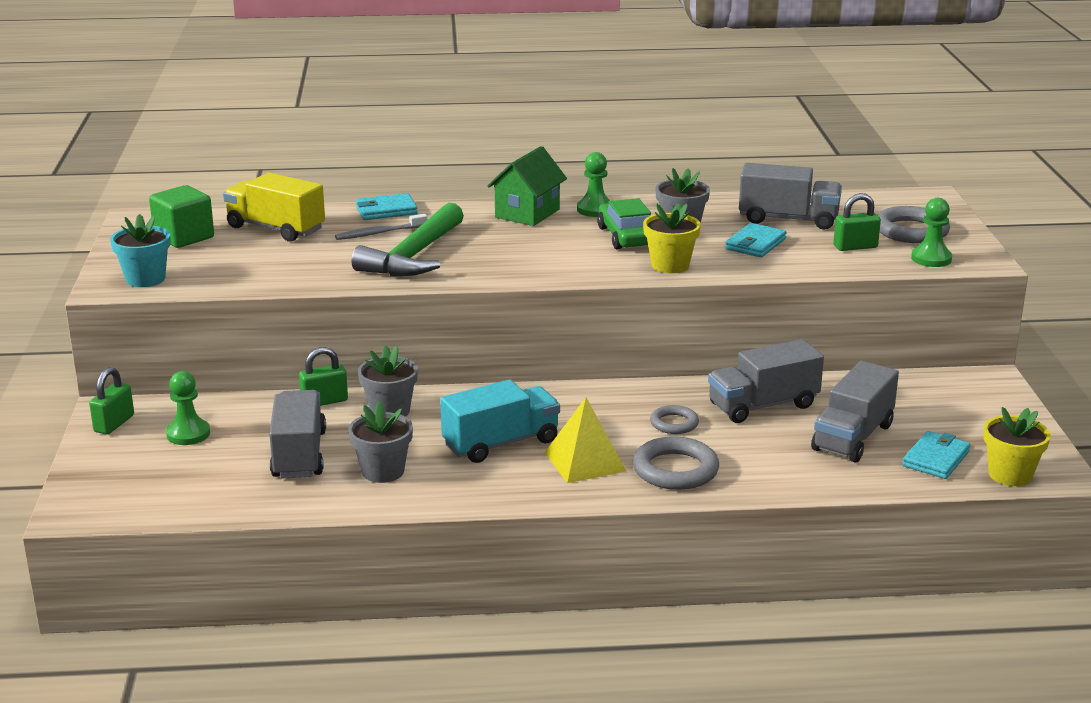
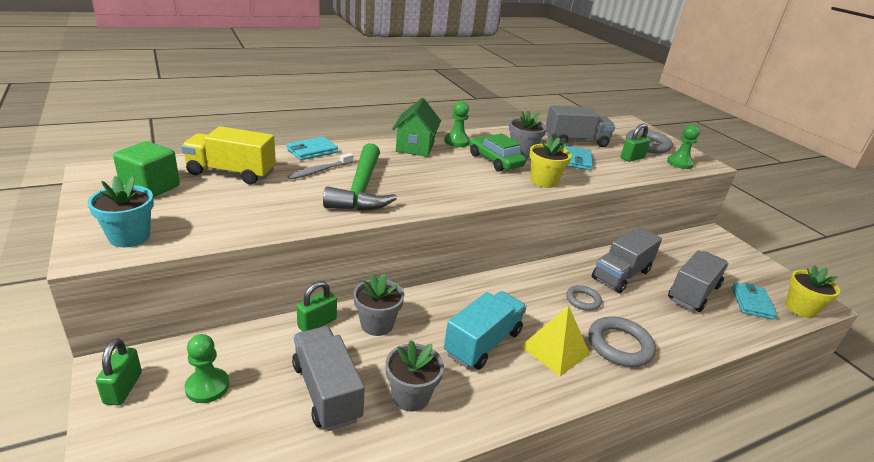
camera: 25 degrees left, 5 degrees up
(852, 437) = (693, 293): grey truck -> grey truck turned 150 degrees counterclockwise

